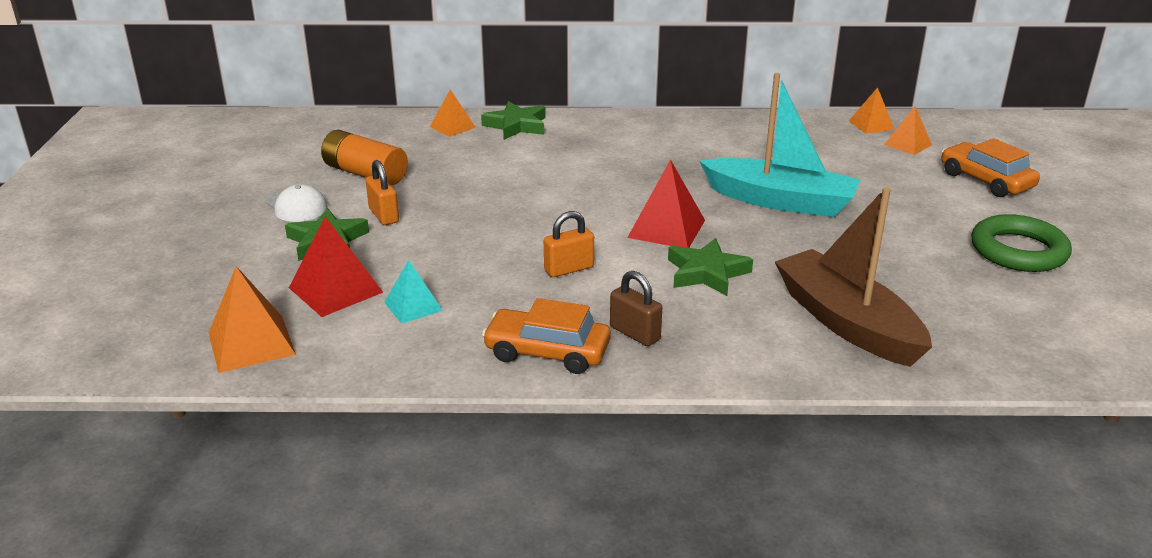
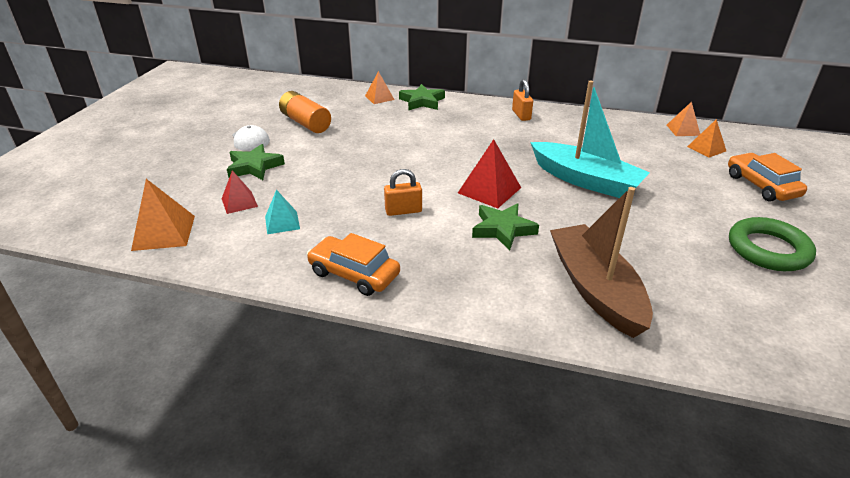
camera: 15 degrees right, 5 degrees up
(335, 290) = (239, 202): red pyramid -> red pyramid, size x0.63
(383, 215) = (300, 153): orange padlock -> orange padlock (521, 115)
(634, 333) = (425, 270): brown padlock -> none

